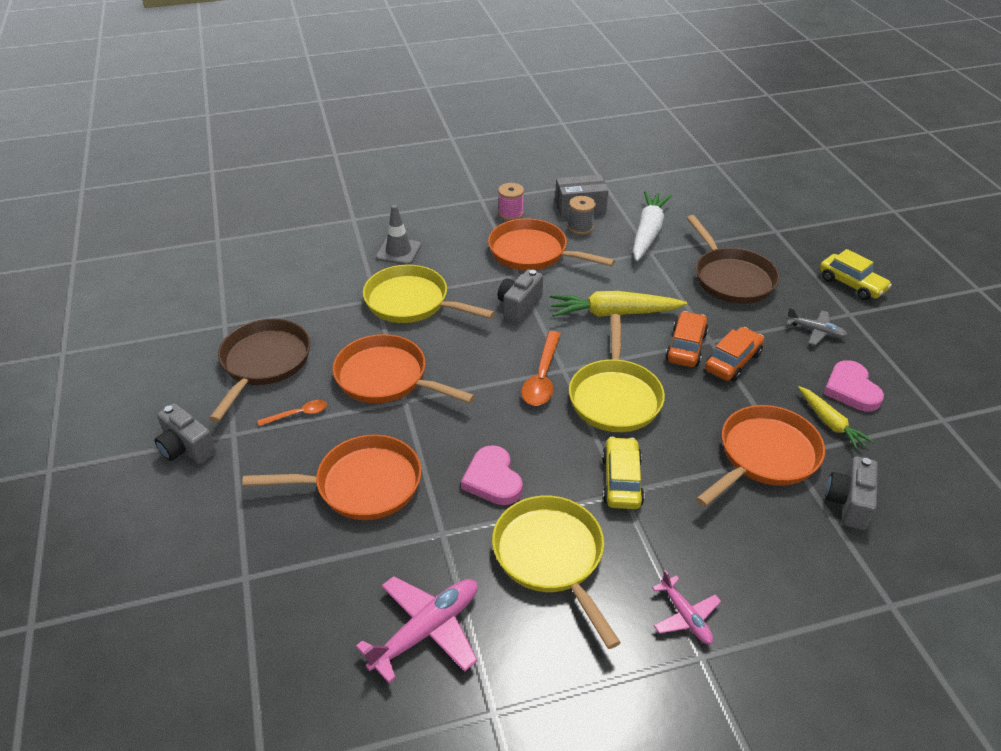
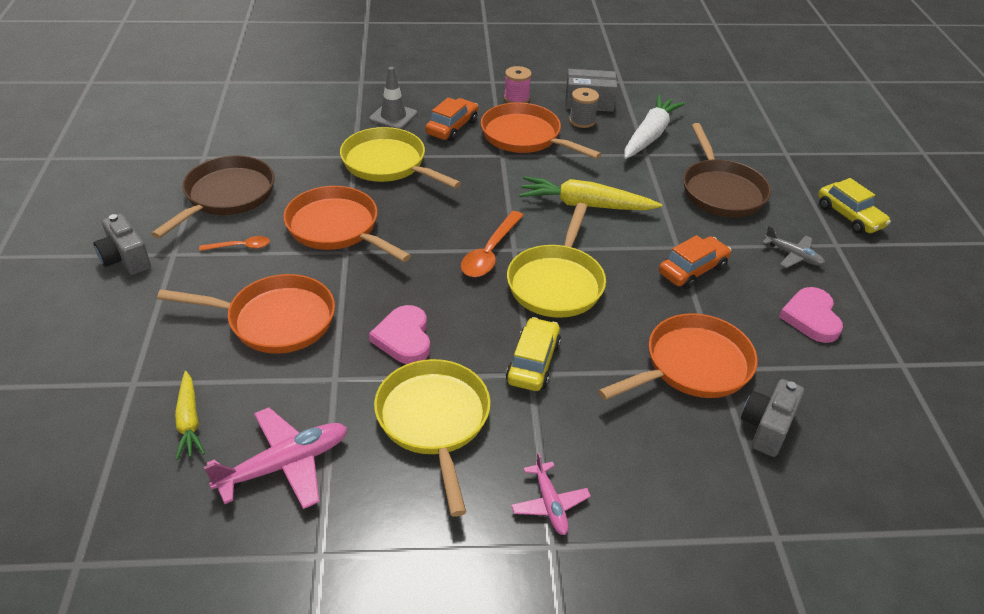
camera: 10 degrees right, 0 degrees up
(519, 306) = (492, 183): grey camera -> none
(685, 347) = (648, 248): orange car -> orange car (452, 127)
(830, 423) = (775, 346): yellow carrot -> yellow carrot (189, 421)

